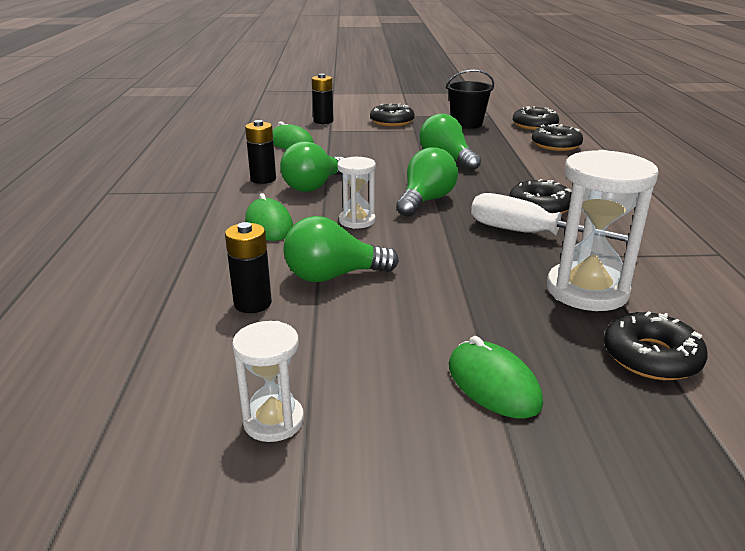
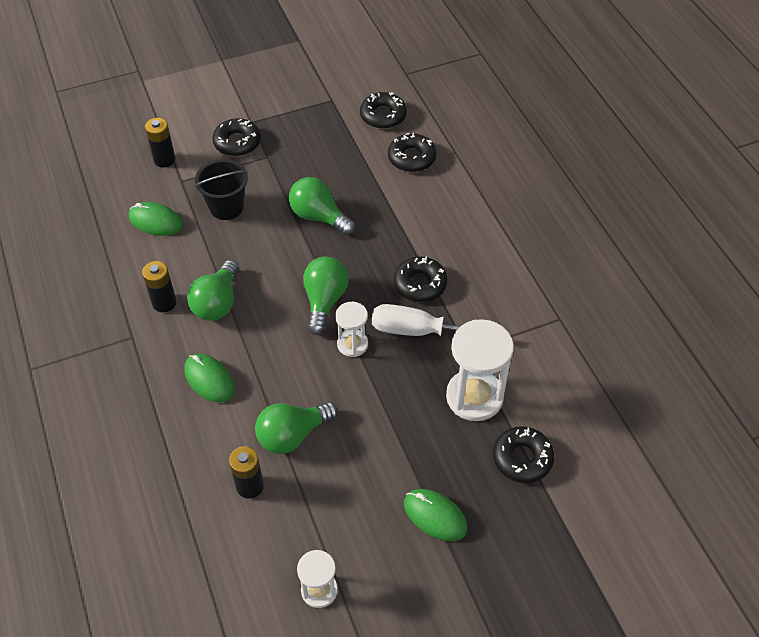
camera: 20 degrees left, 25 degrees up
(357, 221) = (279, 351): white hourglass -> white hourglass (352, 344)
(467, 124) = (315, 129): black bucket -> black bucket (226, 207)

